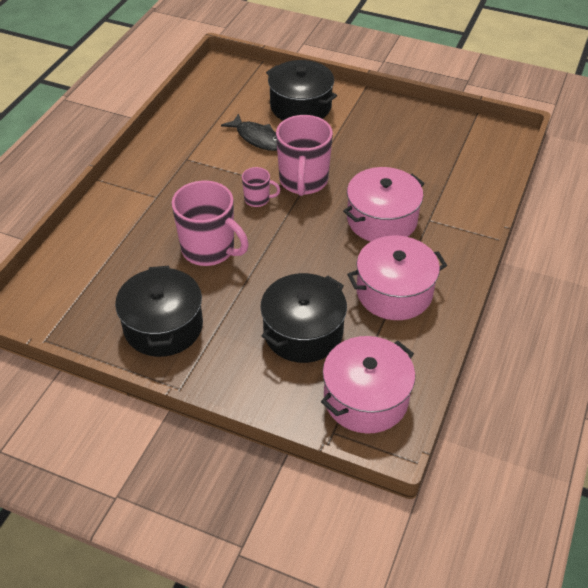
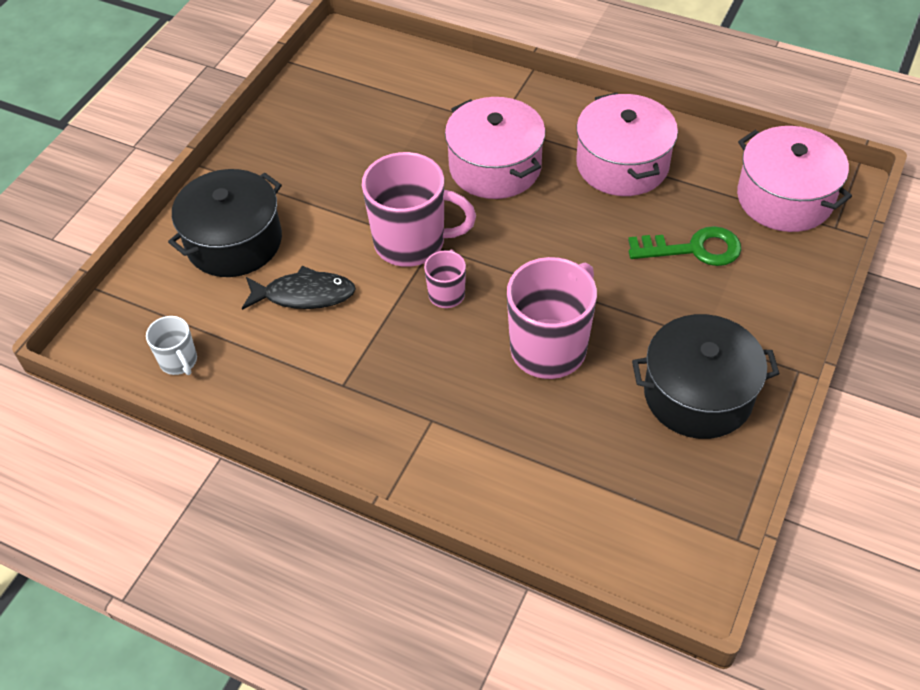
camera: 85 degrees left, 5 degrees up
(208, 96) = (179, 361): none -> white mug
(257, 138) = (304, 295): black fish -> black fish turned 45 degrees clockwise
(303, 332) = (693, 249): black pot -> green key

